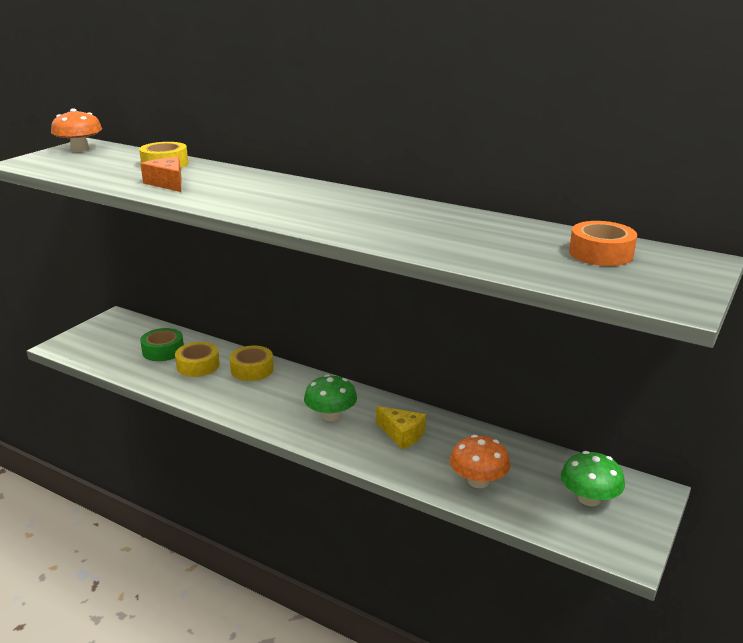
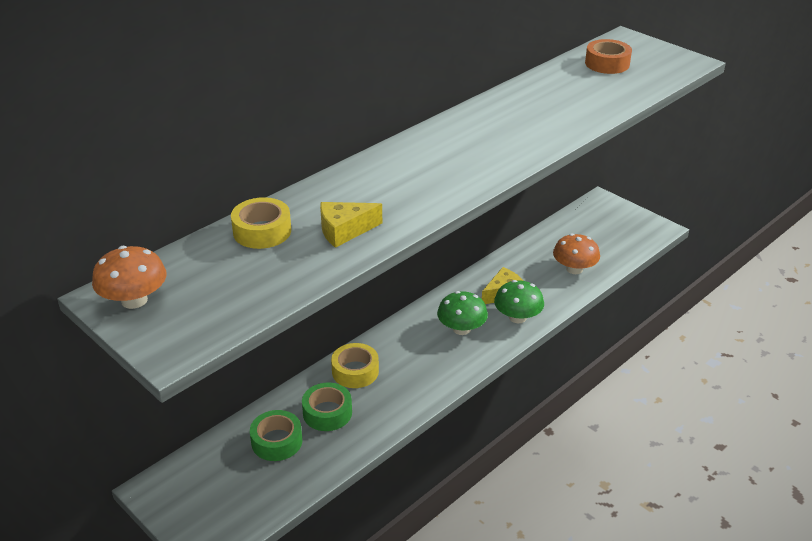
camera: 75 degrees left, 10 degrees up
(167, 183) = (344, 231): orange cheese -> yellow cheese
(198, 365) = (327, 413): yellow tape -> green tape
(589, 498) = (603, 227): green mushroom -> green mushroom (517, 317)

